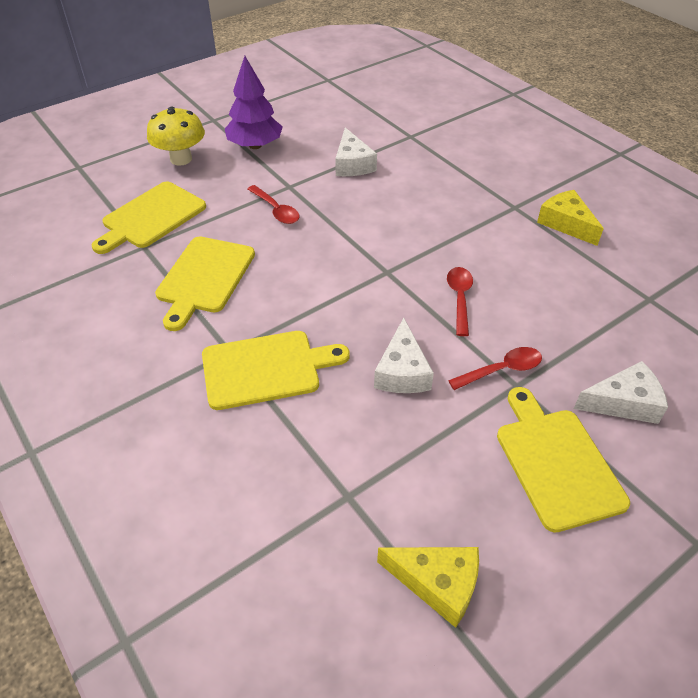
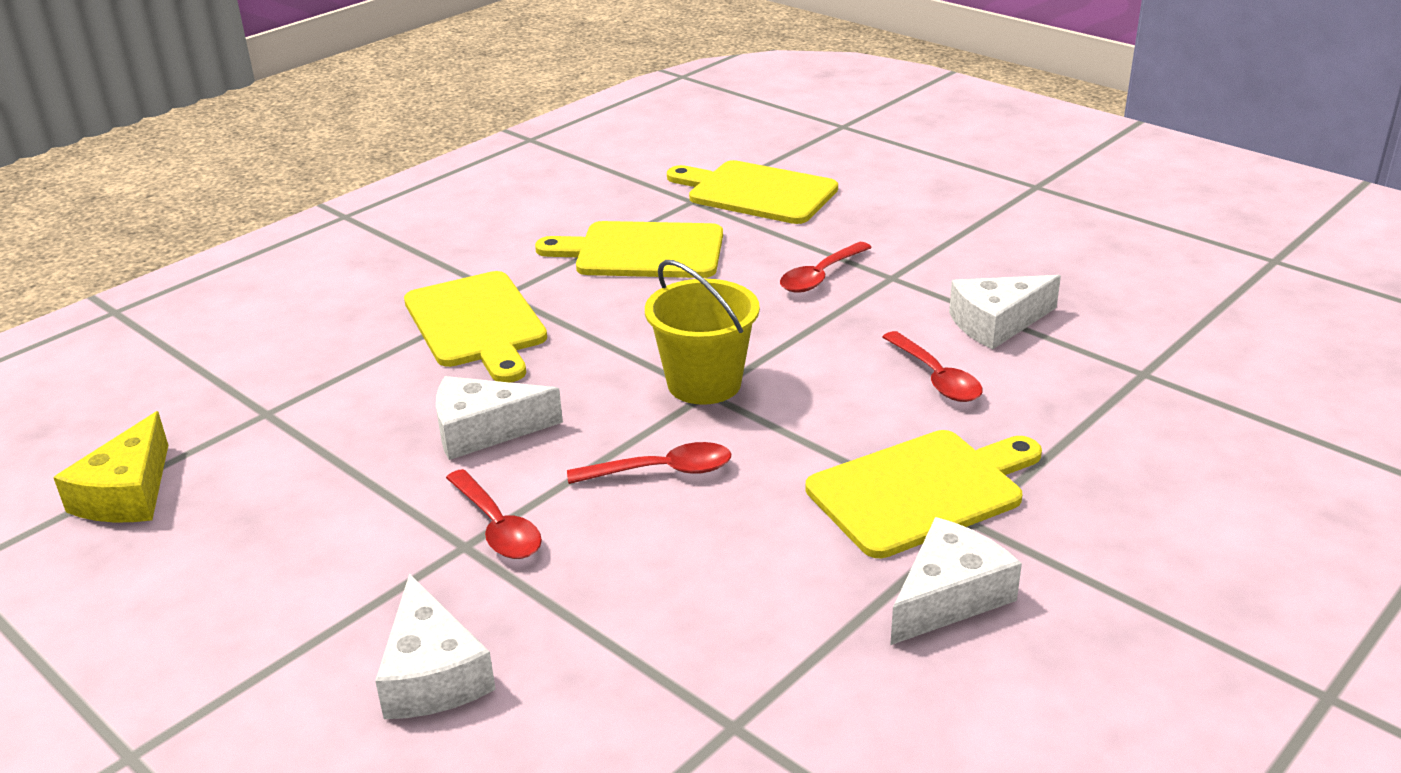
camera: 80 degrees right, 15 degrees down
(181, 159) = (908, 184): yellow mushroom -> none
(255, 145) = (987, 231): purple tree -> none
(377, 271) = (704, 383): none -> yellow bucket
(396, 192) = (936, 377): none -> red spoon
(556, 462) = (305, 592): yellow cutting board -> yellow cutting board (921, 490)
(566, 223) = (949, 596): yellow cheese -> white cheese

